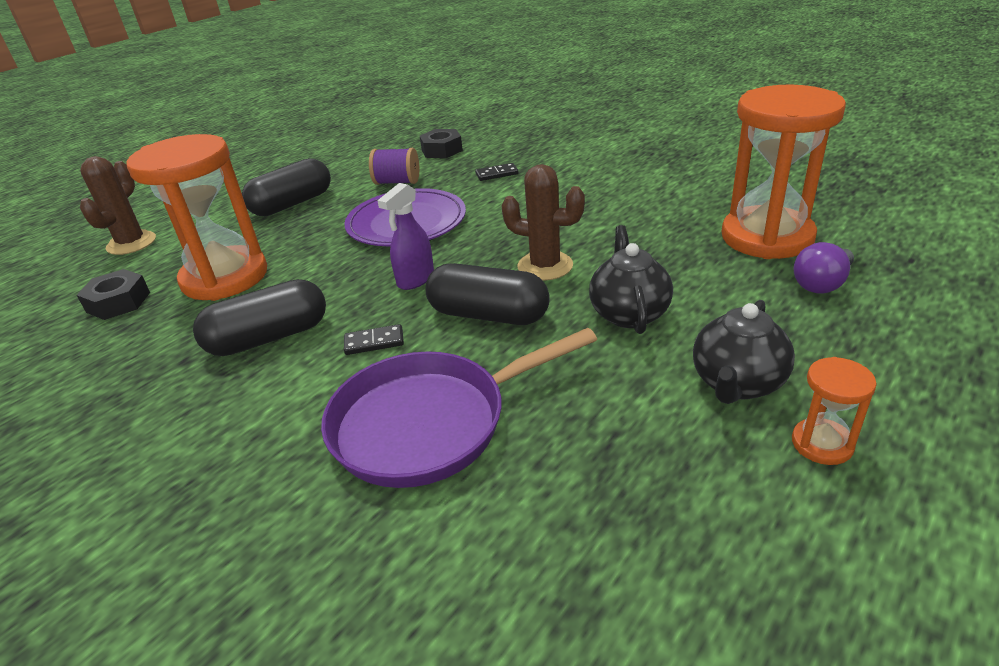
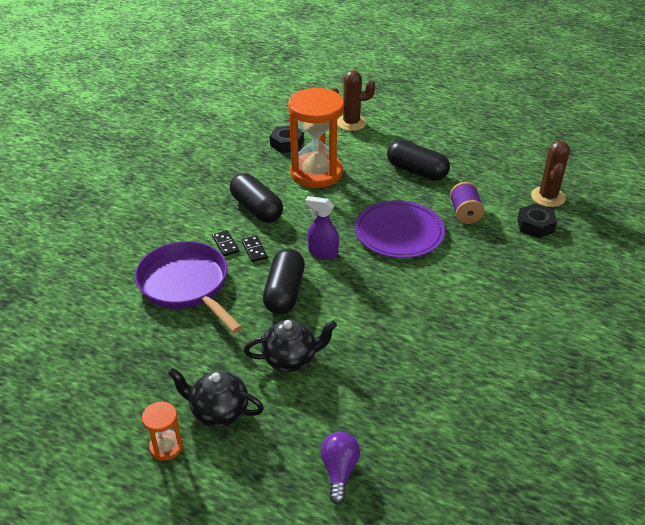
camera: 75 degrees right, 5 degrees up
(497, 174) = (495, 266): black domino -> black domino (225, 244)
(545, 266) = (347, 312): brown cactus -> brown cactus (548, 197)
(767, 237) = (410, 443): orange hourglass -> none
(821, 284) = (339, 471): purple light bulb -> purple light bulb turned 60 degrees clockwise

